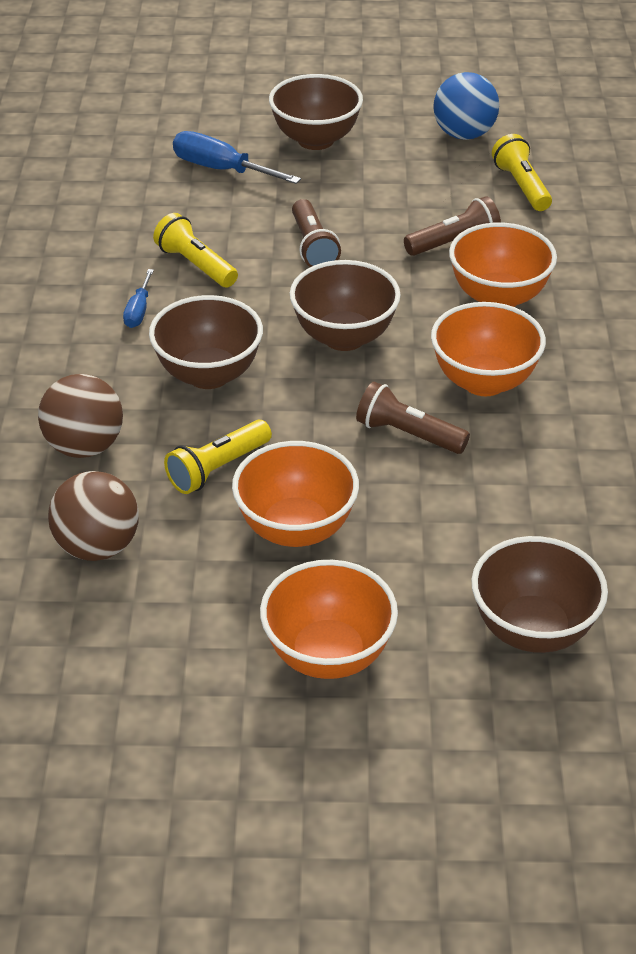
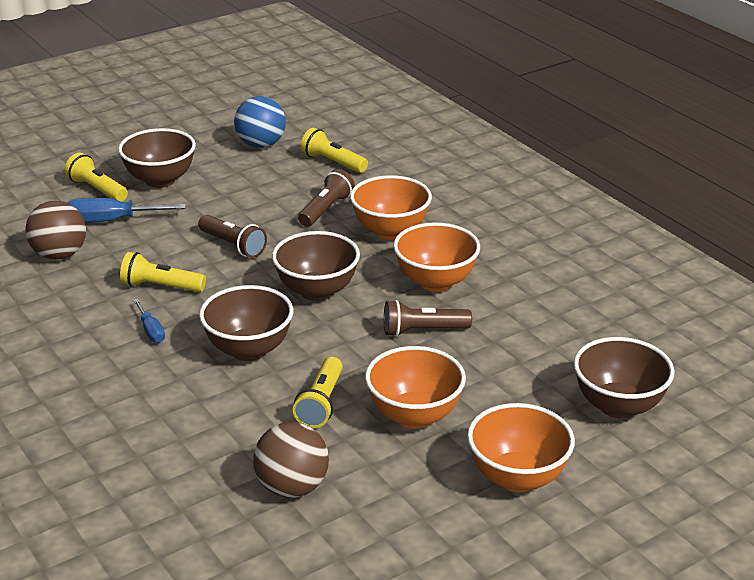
camera: 35 degrees left, 10 degrees down
(85, 446) = (210, 431): brown ball -> brown ball (59, 255)
(243, 128) = (97, 190): none -> yellow flashlight

